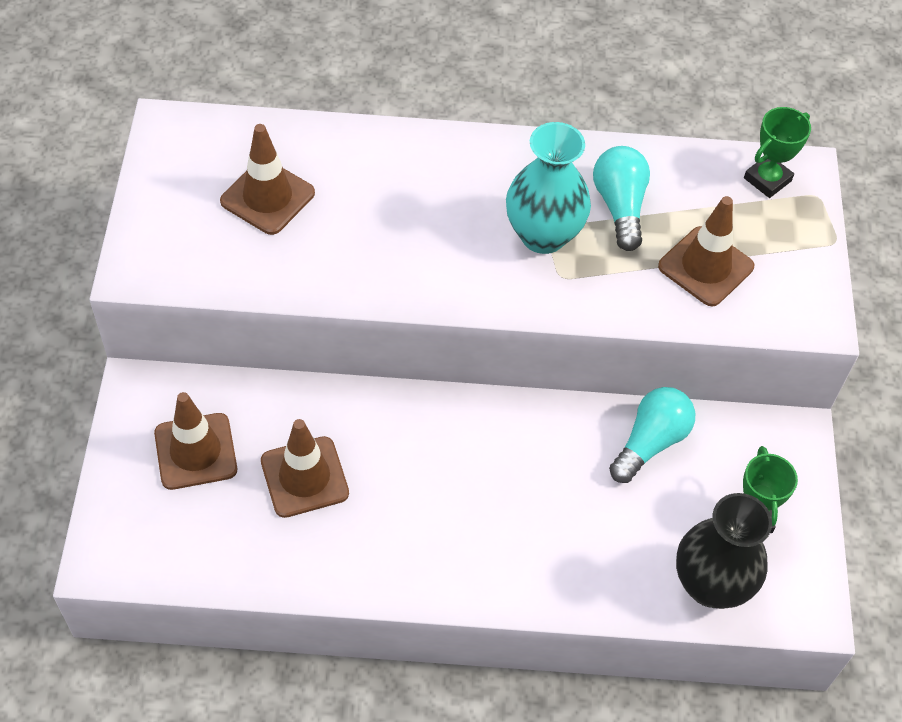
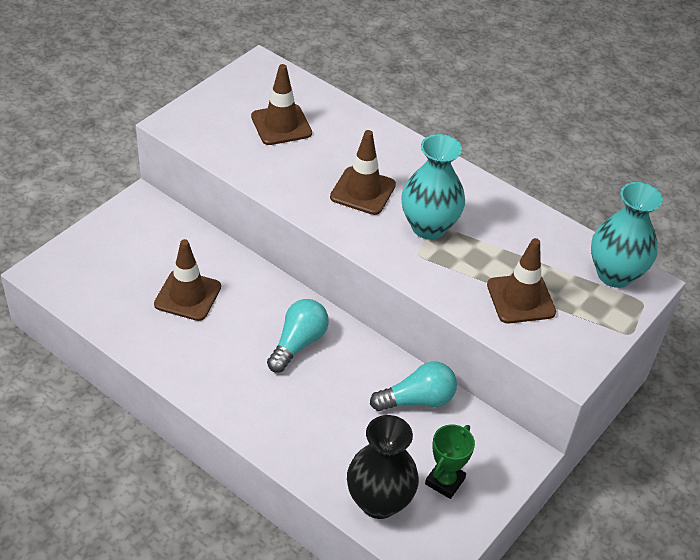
camera: 35 degrees right, 10 degrees down
(195, 451) = (141, 248): brown traffic cone -> brown traffic cone (363, 191)
(620, 206) = (495, 237): turquoise light bulb -> turquoise light bulb (298, 343)
(767, 179) = (614, 274): green trophy -> turquoise vase

